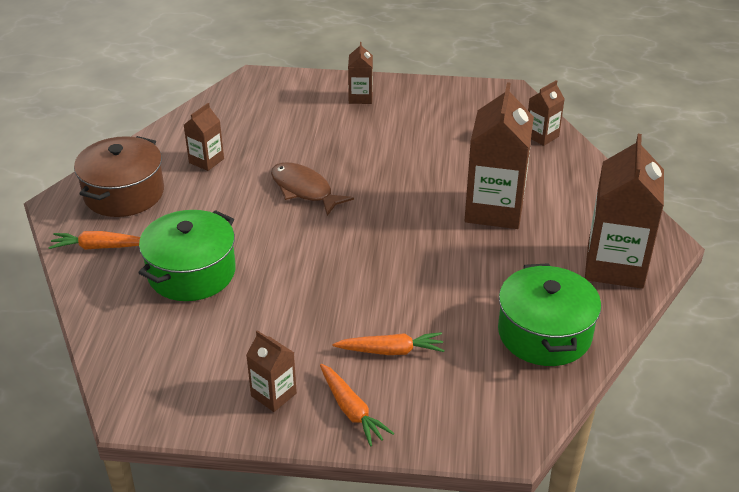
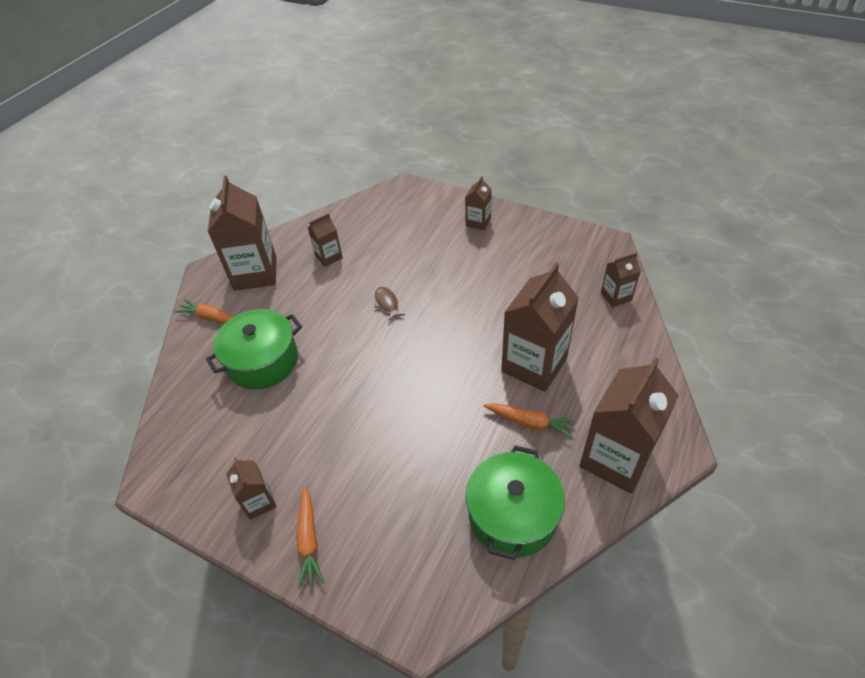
camera: 25 degrees right, 10 degrees up
(124, 193) = (255, 273): brown pot -> brown carton
(304, 190) = (387, 303): brown fish -> brown fish, size x0.57
(391, 351) = (372, 489): orange carrot -> orange carrot (530, 422)

